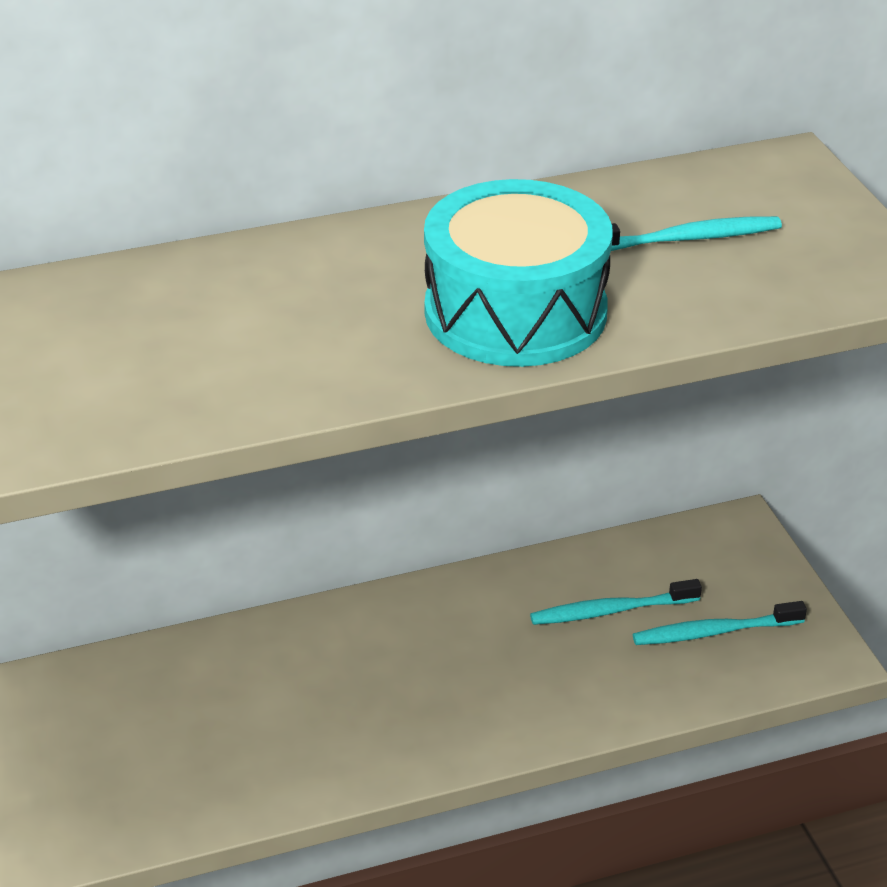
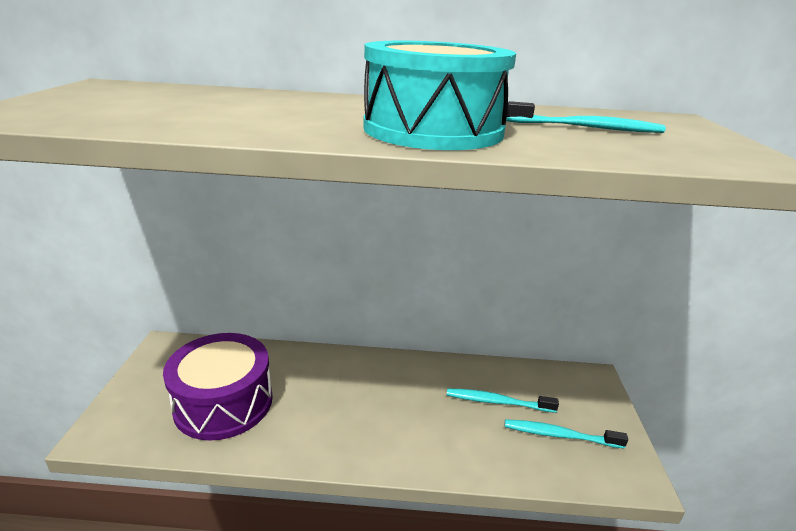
camera: 20 degrees right, 10 degrees down
(201, 745) = (223, 402): none -> purple drum

